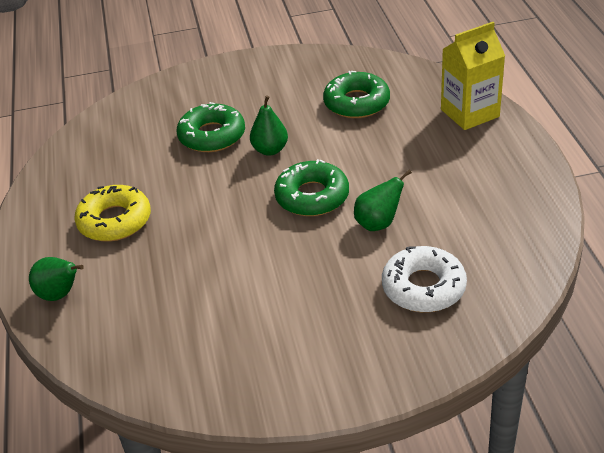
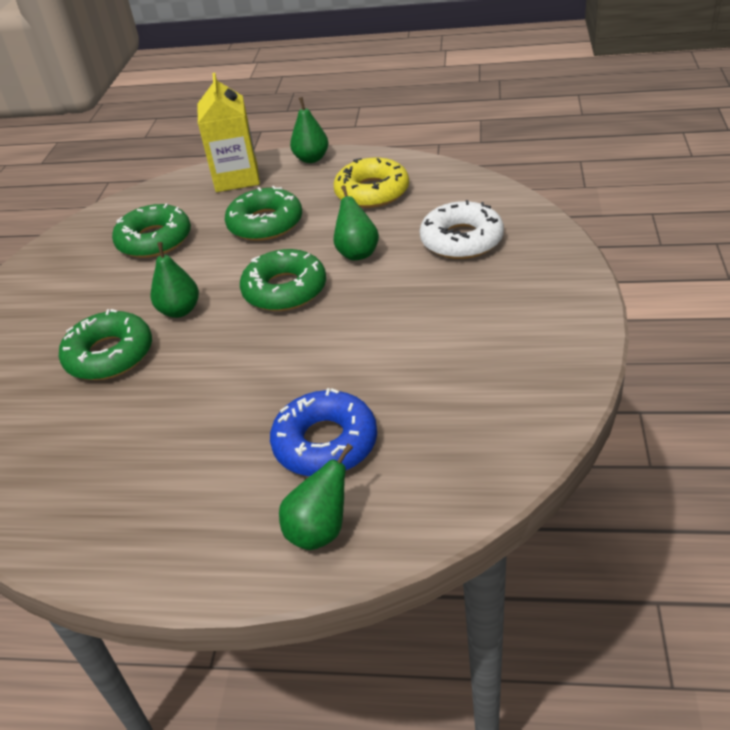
camera: 70 degrees left, 0 degrees up
(114, 221) = (207, 462): yellow donut -> yellow donut (372, 192)
(140, 273) = (325, 443): none -> blue donut
(403, 154) = (265, 223): none -> green donut
(525, 148) = (311, 159): none -> green pear

